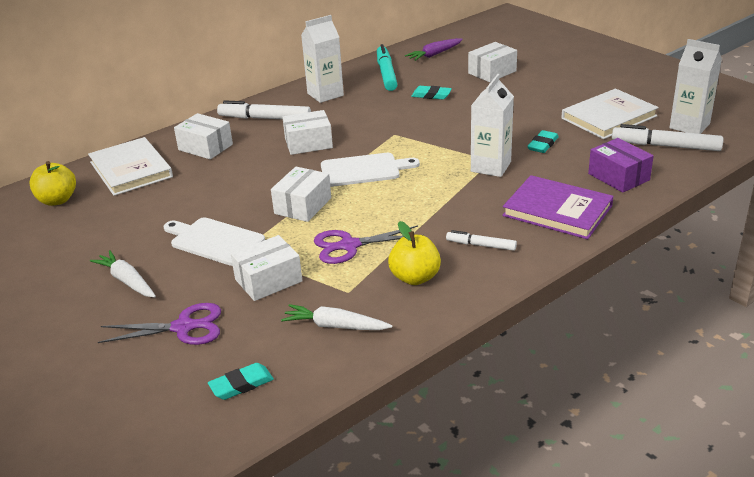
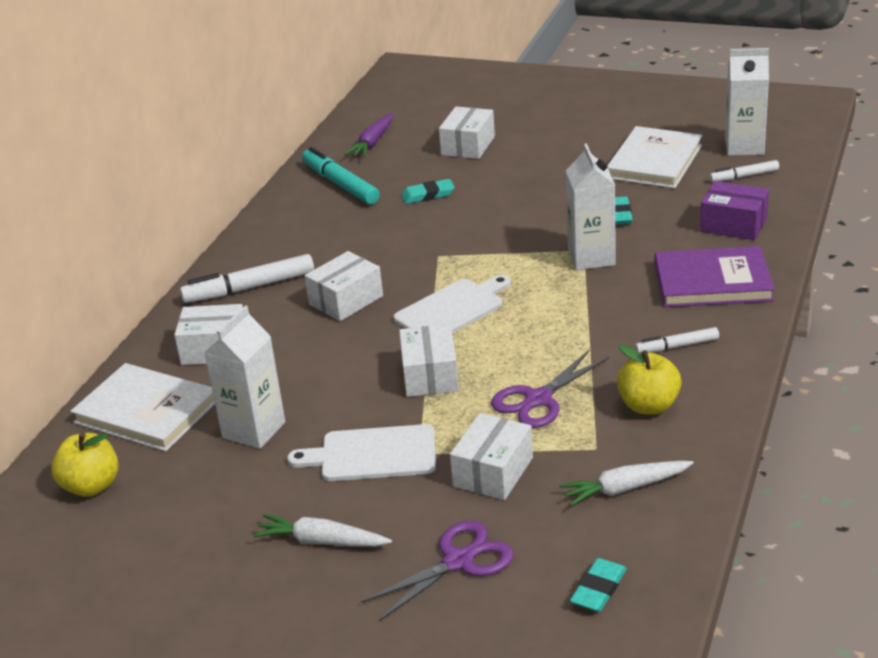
camera: 30 degrees left, 0 degrees up
(325, 94) = (292, 233): white carton -> white carton (254, 430)
(665, 146) = (744, 176): white marker -> white marker, size x0.57

